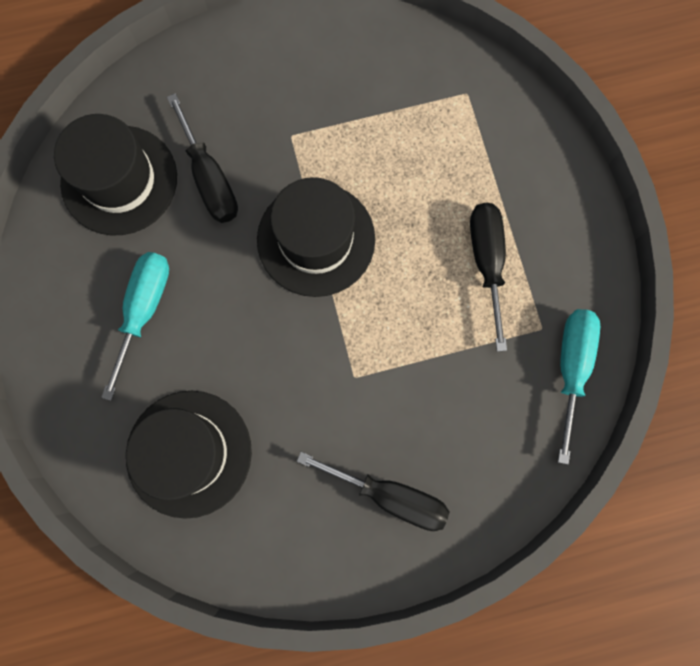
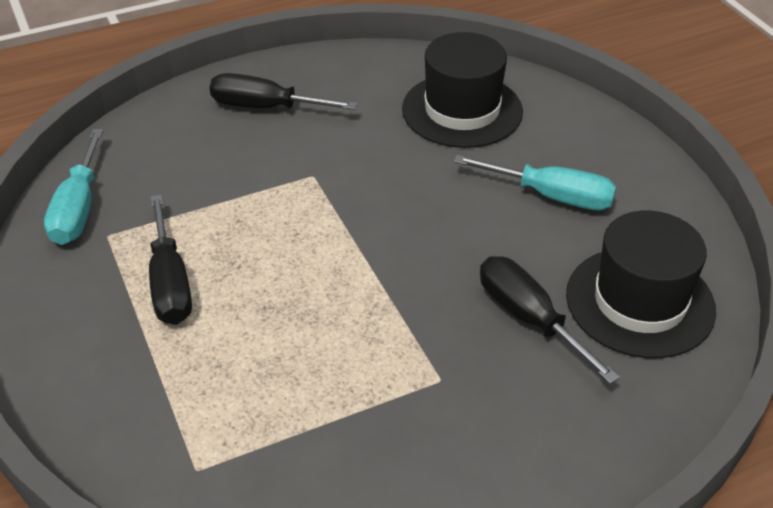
camera: 170 degrees right, 35 degrees down
(144, 310) = (551, 196): turquoise screwdriver -> turquoise screwdriver turned 75 degrees counterclockwise
(316, 239) = (380, 277): black hat -> none

